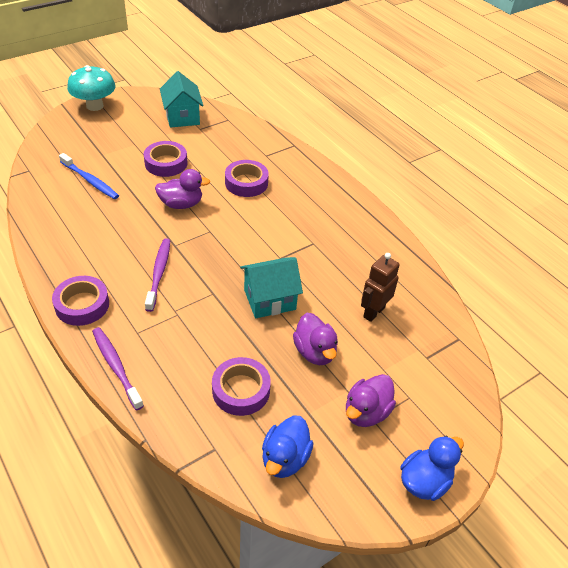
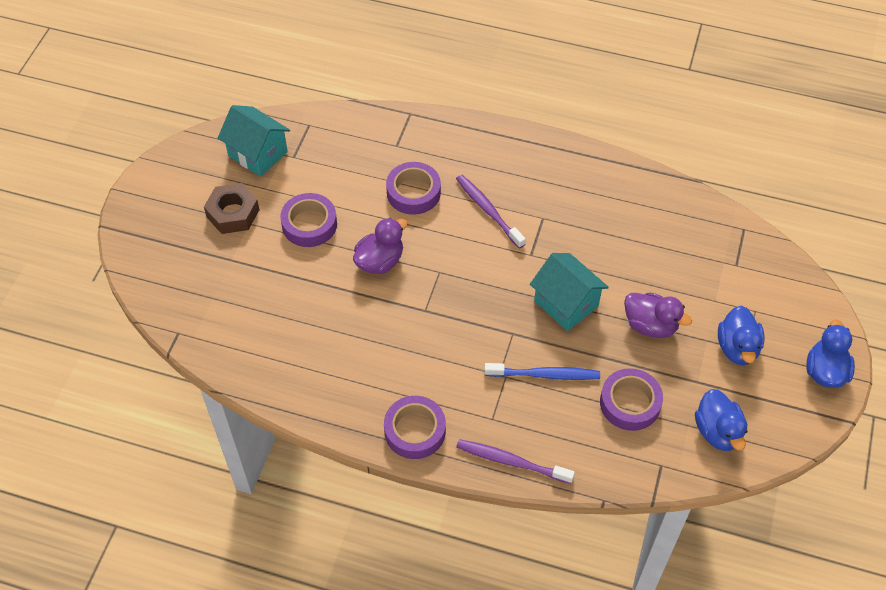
camera: 35 degrees left, 10 degrees up
(90, 180) = (258, 299): blue toothbrush -> blue toothbrush (544, 375)
(95, 106) = (144, 204): turquoise mushroom -> none
(132, 135) = (233, 213): none -> brown nut
(159, 273) = (445, 349): purple toothbrush -> purple toothbrush (488, 211)
(269, 299) = (566, 303): turquoise house -> turquoise house turned 75 degrees counterclockwise
(366, 412) = (737, 348): purple duck -> blue duck
(373, 312) = (659, 252): brown robot -> none

